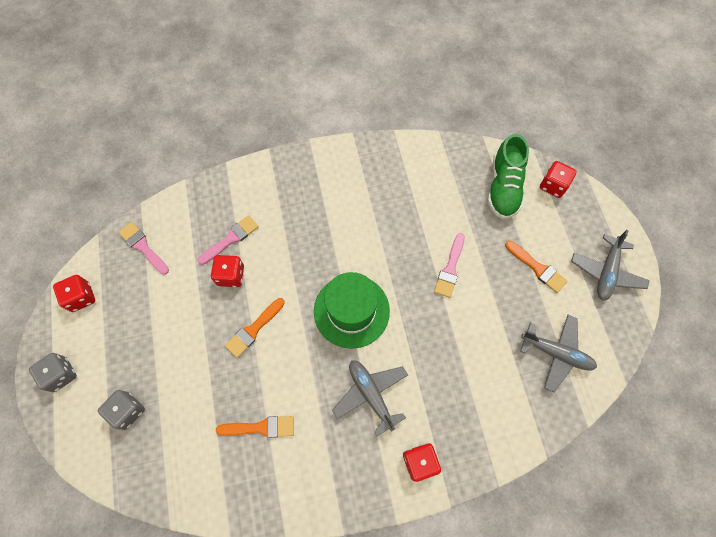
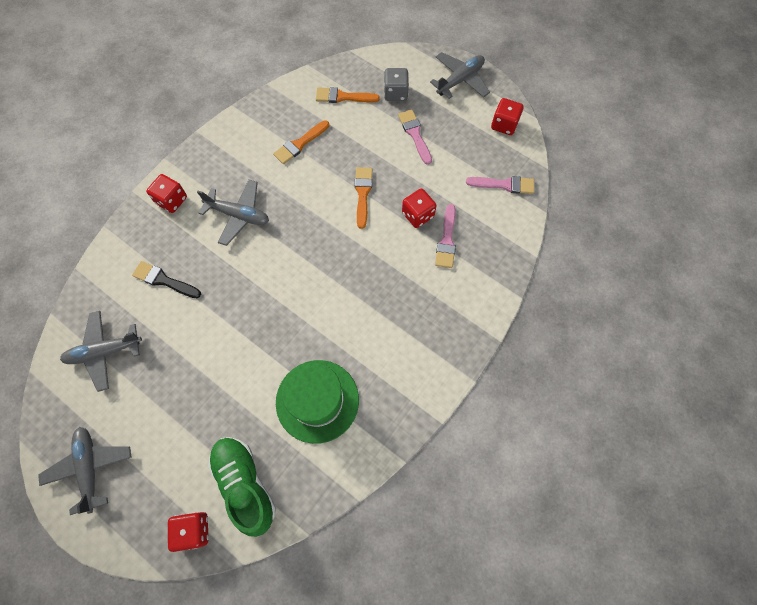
camera: 140 degrees right, 0 degrees up
(61, 374) = (460, 80): grey dice -> grey plane
(351, 311) = (300, 260): green hat -> green hat (317, 401)
(450, 269) = (243, 356): pink brush -> pink brush (415, 134)
(474, 381) = (164, 280): none -> black brush
(537, 268) = (161, 419): orange brush -> orange brush (343, 97)

